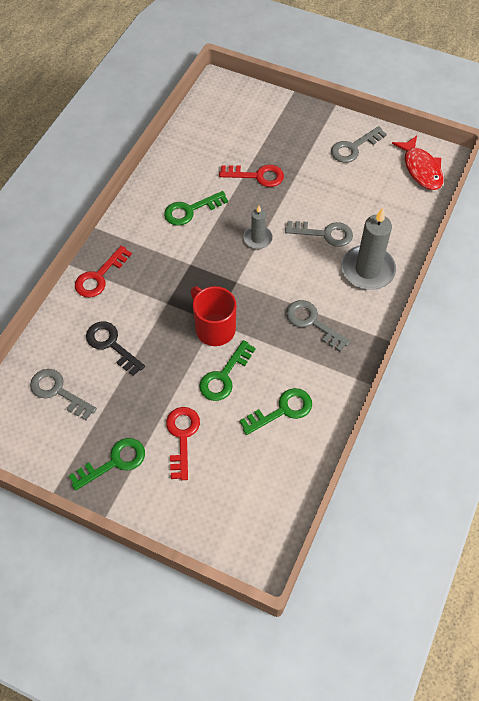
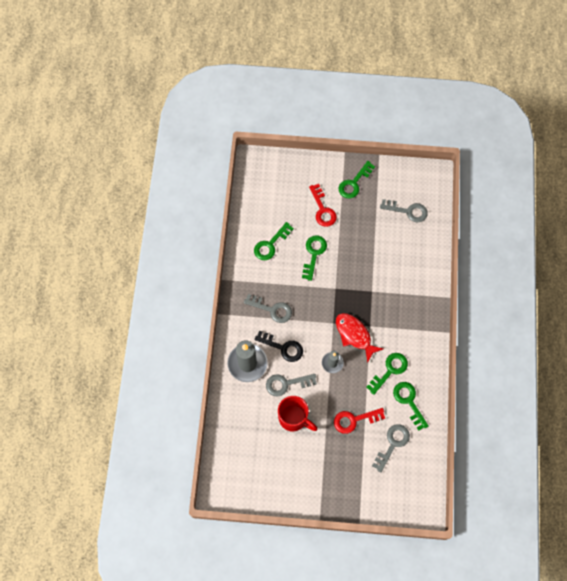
camera: 160 degrees right, 10 degrees up
(99, 276) = (425, 295): red key -> none
(111, 345) = (392, 250): black key -> black key (283, 347)
(184, 175) = (409, 401): none -> green key
(214, 328) = (333, 284): red mug -> red mug (294, 418)
(353, 148) = (290, 476): grey key -> grey key (392, 444)
(421, 169) = (231, 473): red fish -> red fish (354, 335)

